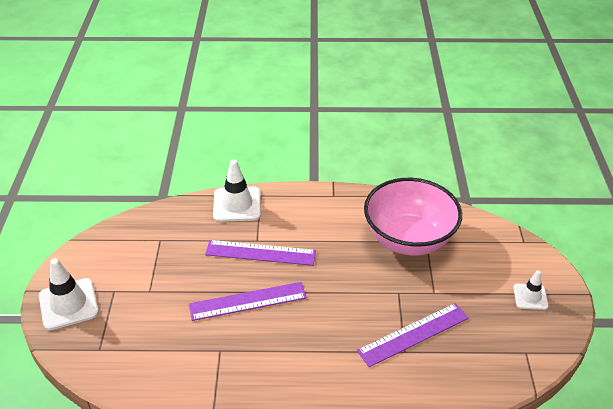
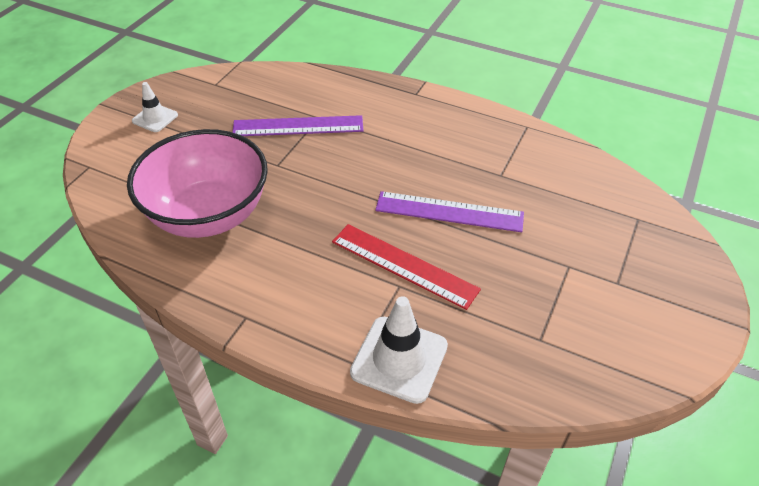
camera: 155 degrees left, 5 degrees up
(68, 304) = (680, 285): white traffic cone -> none
(260, 253) = (404, 265): purple ruler -> red ruler

